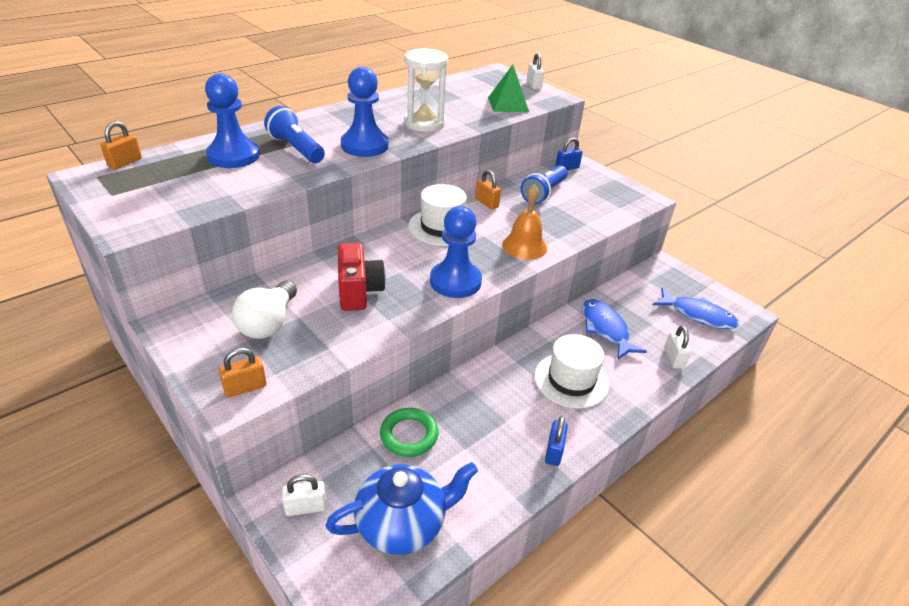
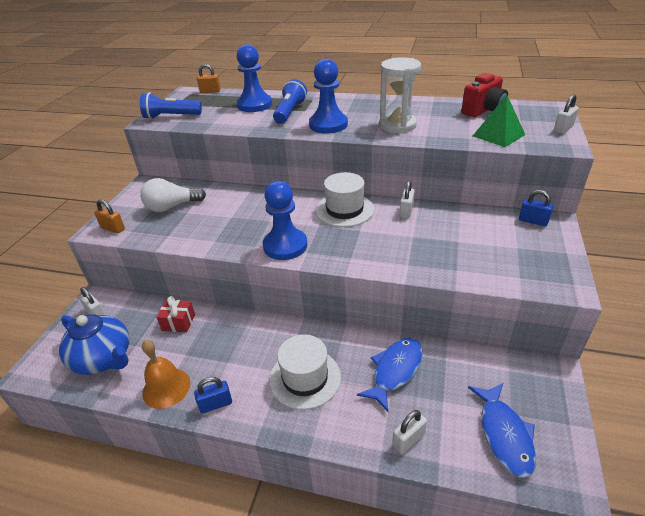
camera: 60 degrees right, 0 degrees up
(359, 292) = (231, 218): red camera -> red camera (483, 110)
(409, 435) = (178, 322): green ring -> red gift
(486, 203) = (406, 211): orange padlock -> white padlock
(524, 246) = (372, 254): orange bell -> orange bell (166, 387)
(543, 193) = (467, 228): blue flashlight -> blue flashlight (171, 117)

